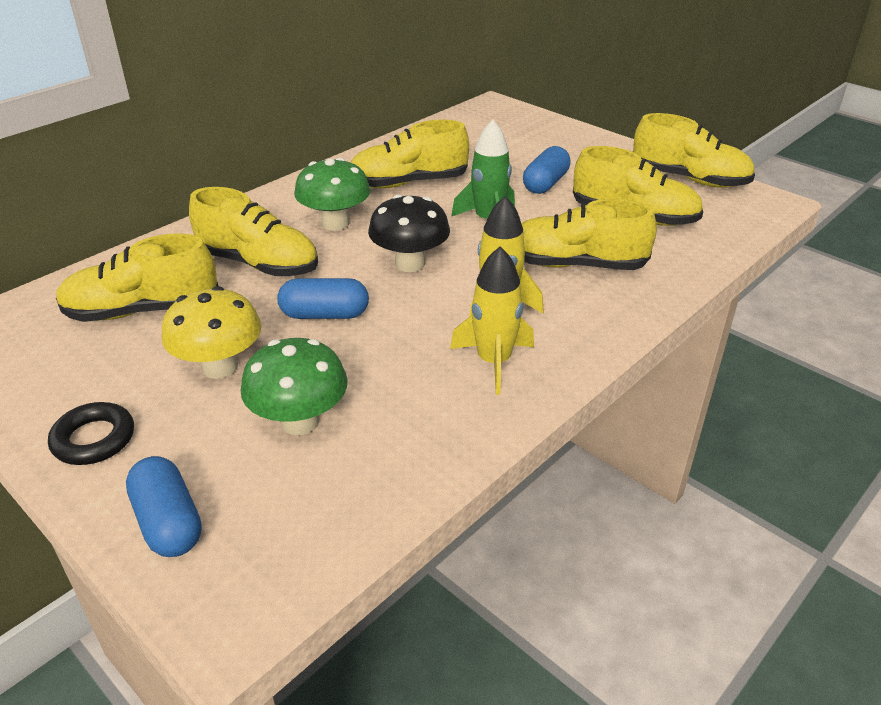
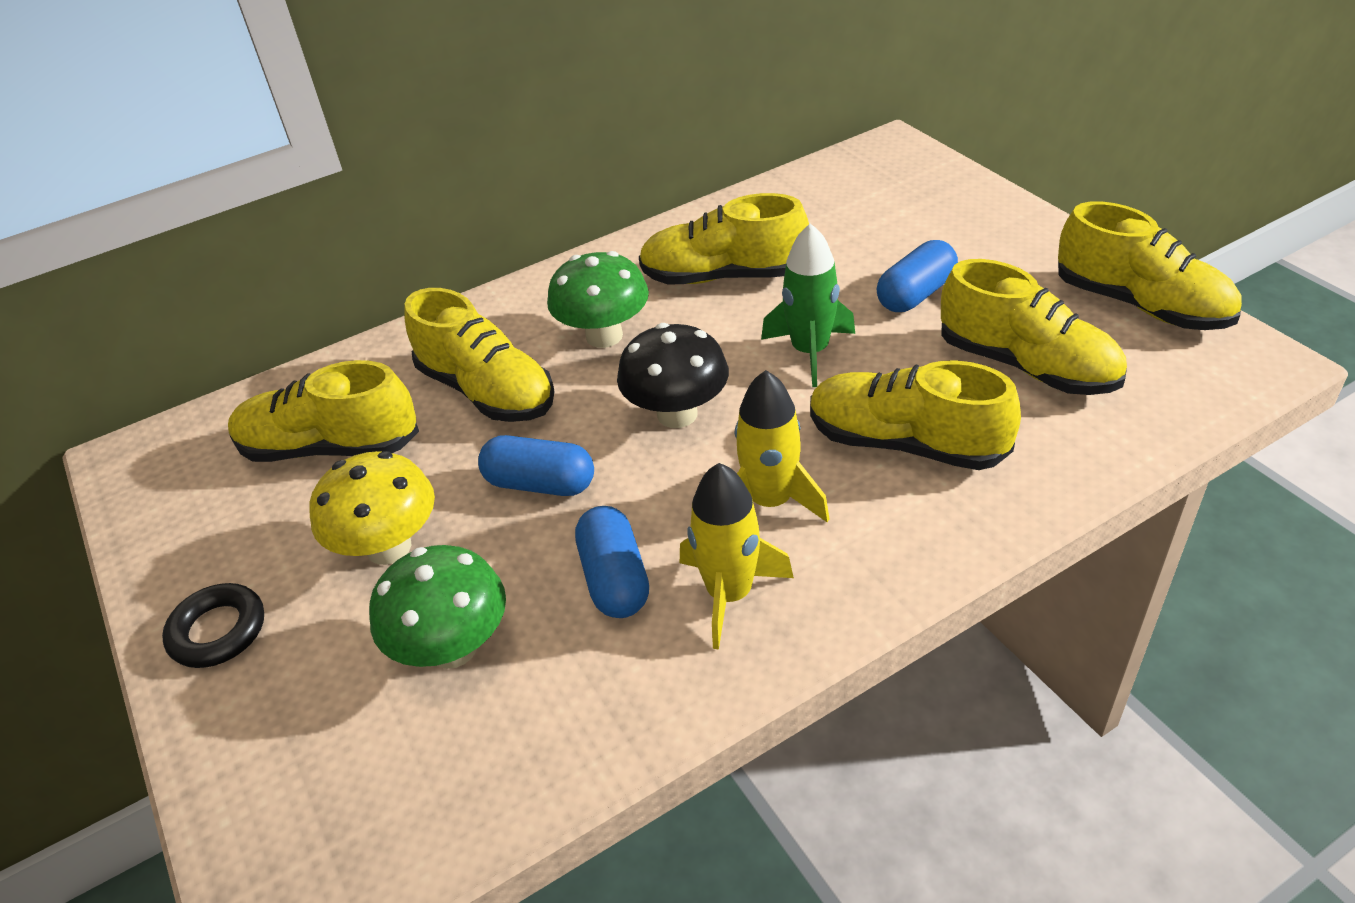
camera: 20 degrees right, 5 degrees up
(168, 522) = (258, 768): blue capsule -> blue capsule (614, 579)

